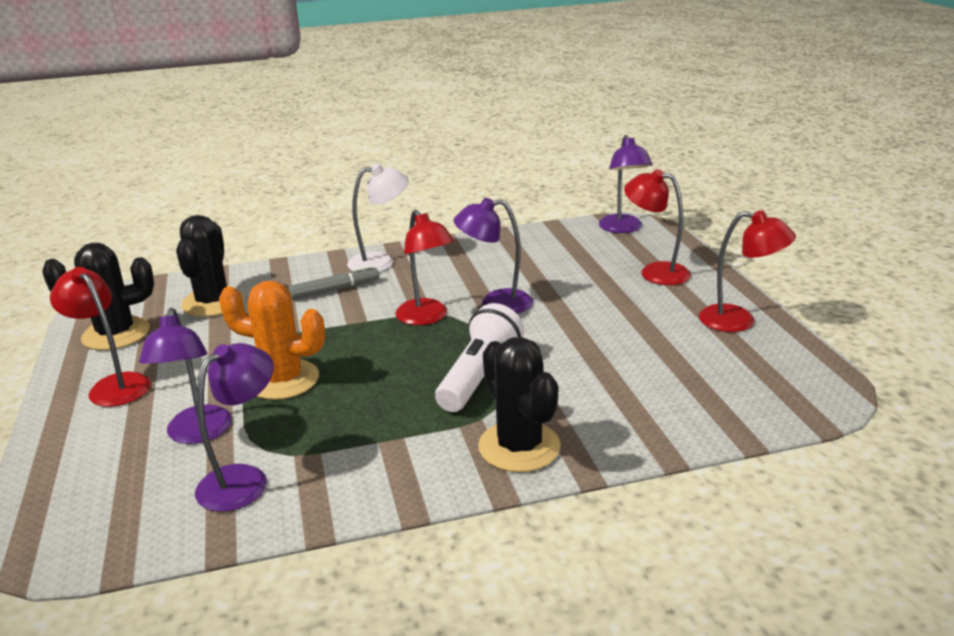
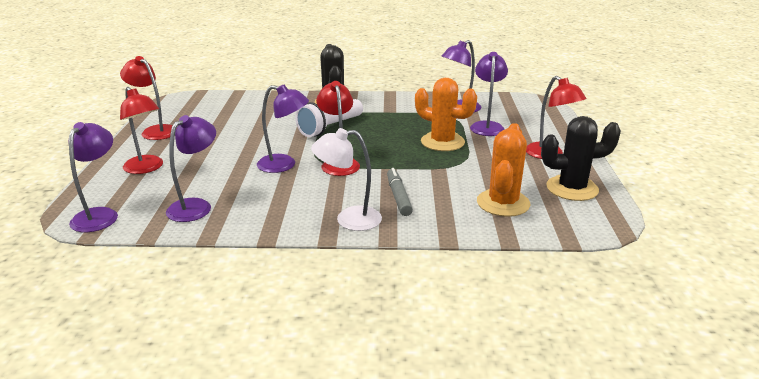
camera: 165 degrees left, 0 degrees up
(213, 302) = (503, 203): black cactus -> orange cactus
(335, 290) = (398, 197): grey marker -> grey marker turned 90 degrees clockwise
(543, 248) = (196, 206): none -> purple lamp

